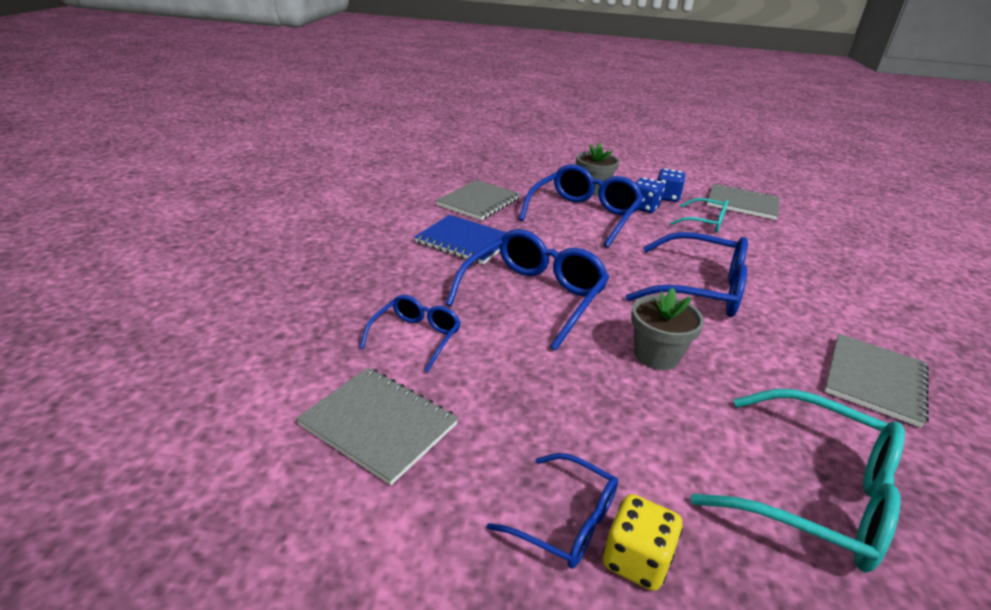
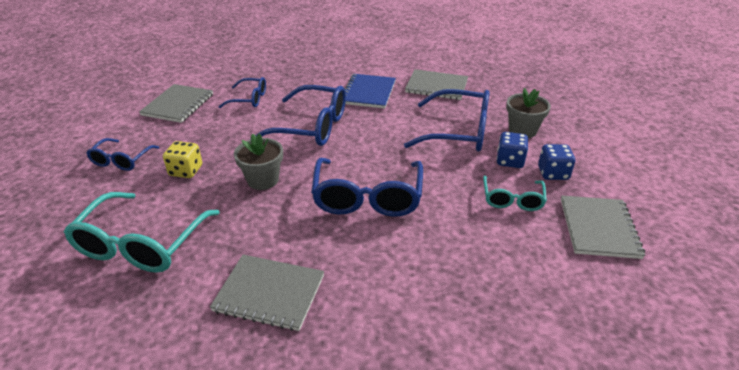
camera: 75 degrees right, 5 degrees up
(636, 559) = (99, 181): yellow dice -> yellow dice (186, 171)

